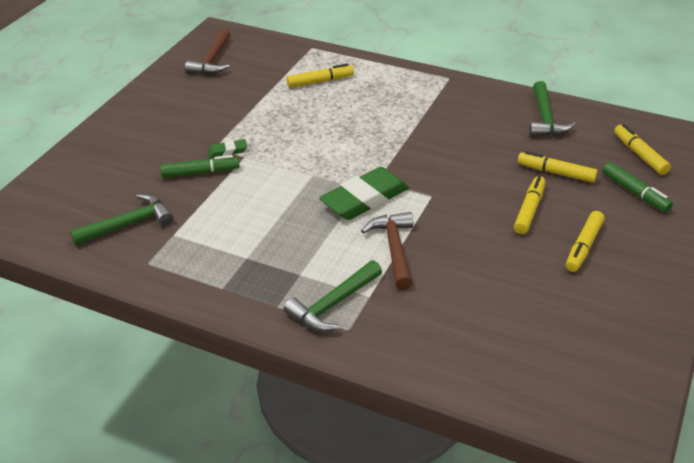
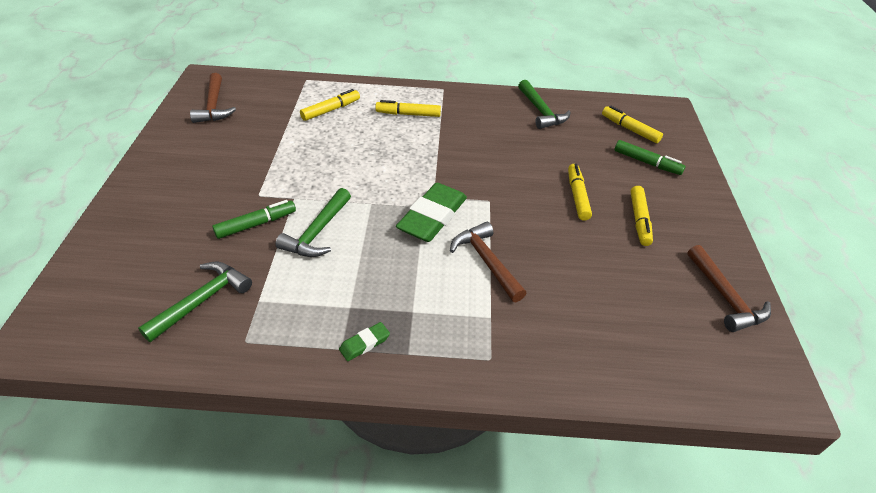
camera: 25 degrees left, 5 degrees up
(227, 151) = (274, 196): green eraser -> green eraser (364, 343)
(333, 304) = (461, 336): green hammer -> green hammer (317, 232)
(556, 173) = (577, 157): yellow marker -> yellow marker (408, 114)
(628, 338) = (725, 297): none -> brown hammer

